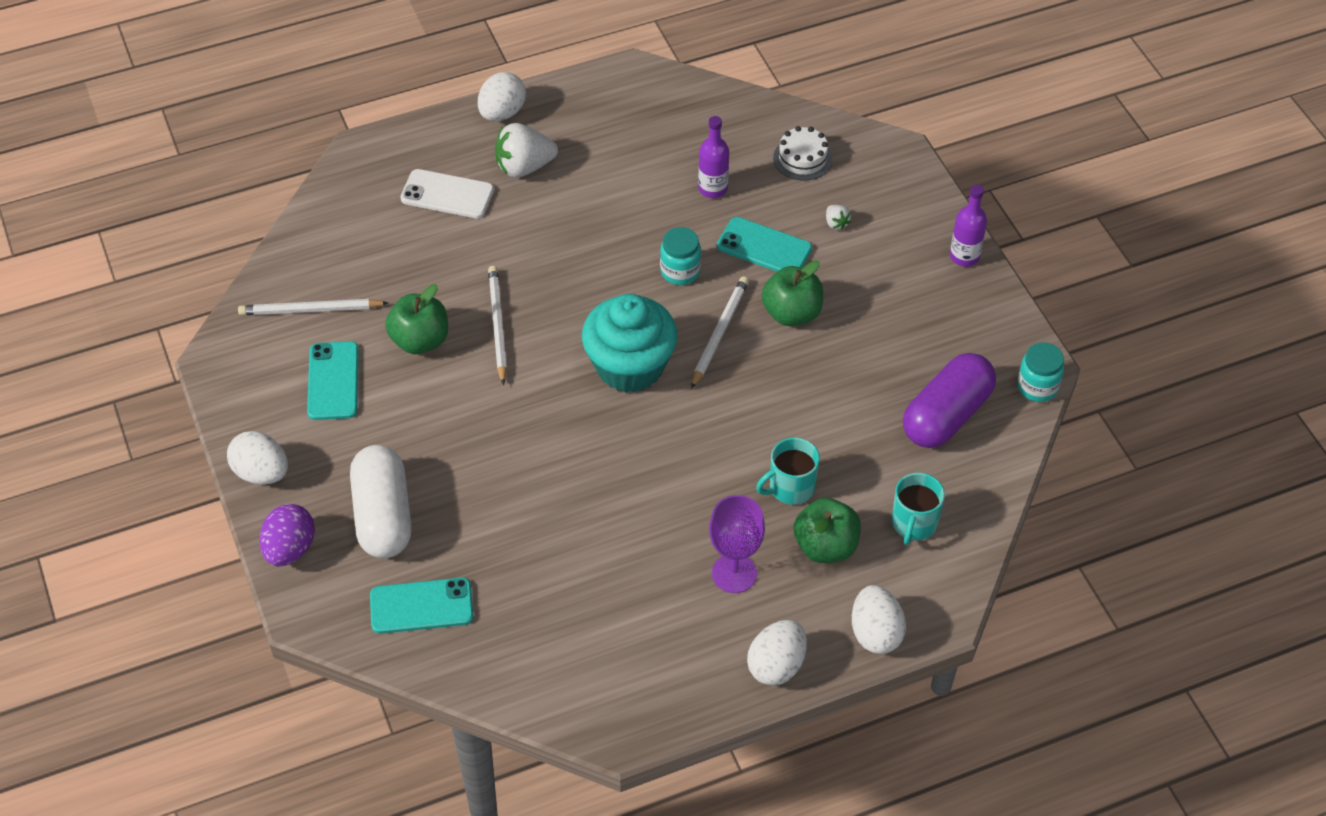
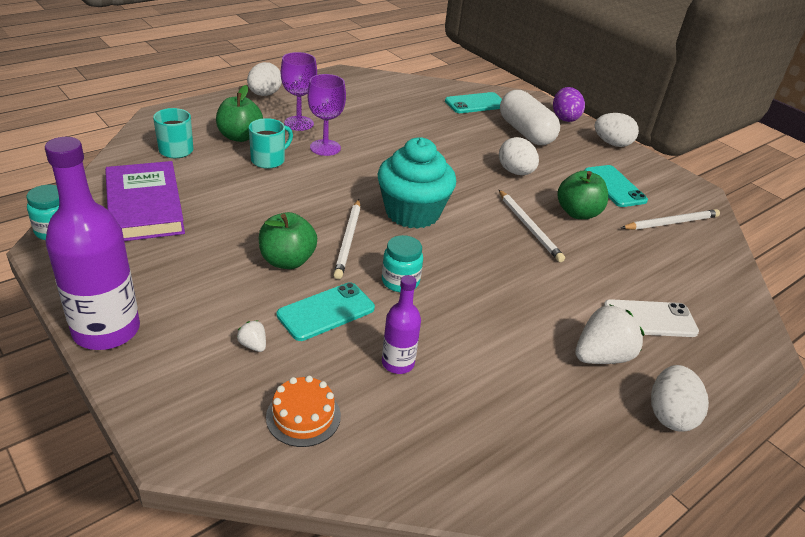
camera: 160 degrees right, 15 degrees down
(707, 508) = (325, 148): none -> purple goblet
(764, 247) = (326, 312): turquoise phone -> turquoise phone turned 45 degrees counterclockwise
(802, 158) = (303, 416): white cake -> orange cake
(875, 633) = (204, 107): white egg -> white egg (515, 172)
(946, 415) = (144, 206): purple capsule -> purple book
(964, 256) = (106, 330): purple bottle -> purple bottle, size x1.92

